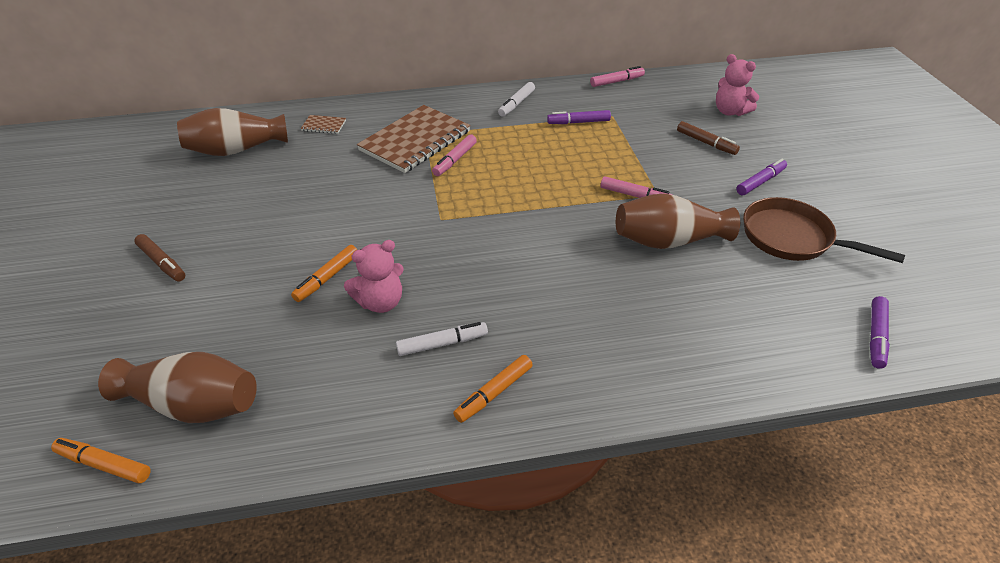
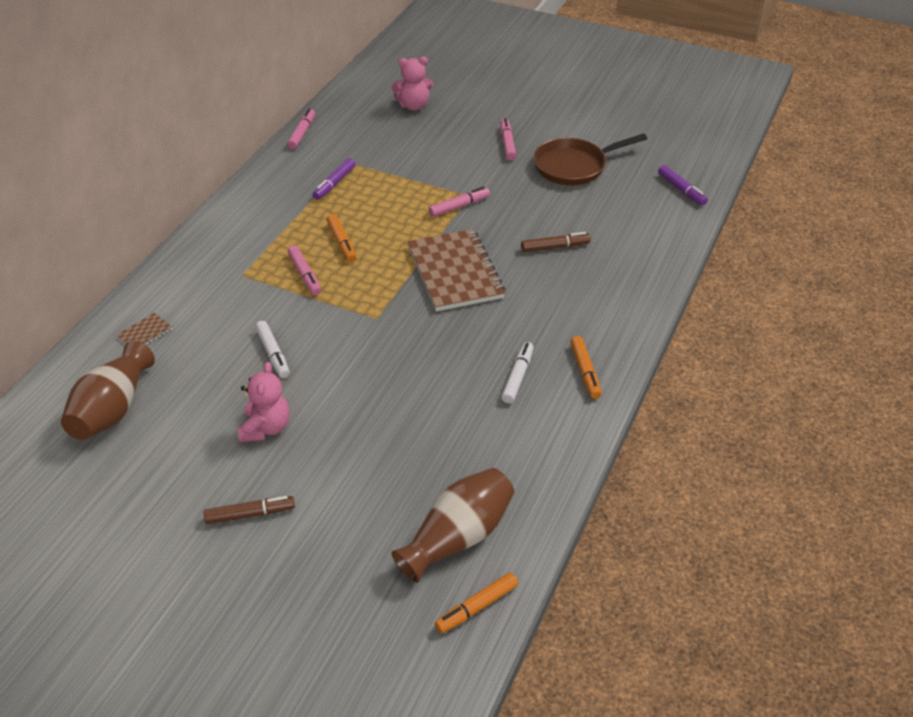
camera: 55 degrees left, 0 degrees up
(327, 278) = (383, 412): orange marker -> orange marker (342, 242)
(380, 302) = (442, 392): pink teddy bear -> pink teddy bear (266, 428)
(415, 141) = (246, 285): brown notebook -> brown notebook (455, 272)
(516, 104) = (264, 202): white marker -> white marker (273, 354)
(668, 241) = (522, 219): brown vase -> none
(706, 143) = (437, 139): brown marker -> brown marker (555, 247)
(760, 182) = (507, 143): purple marker -> pink marker

